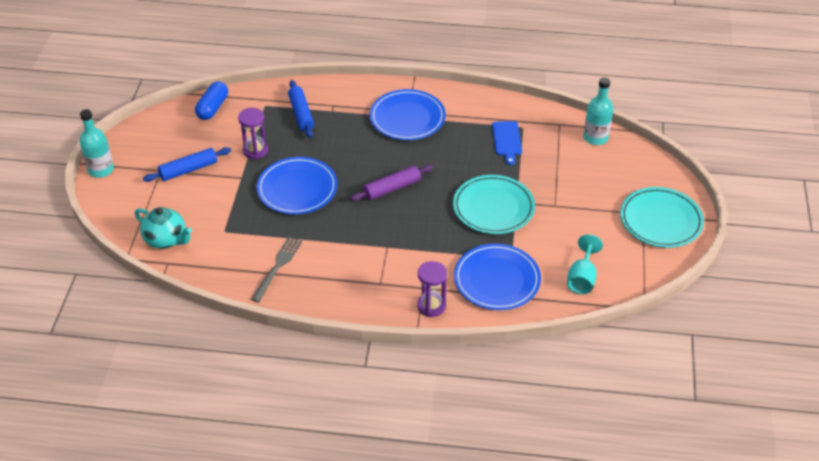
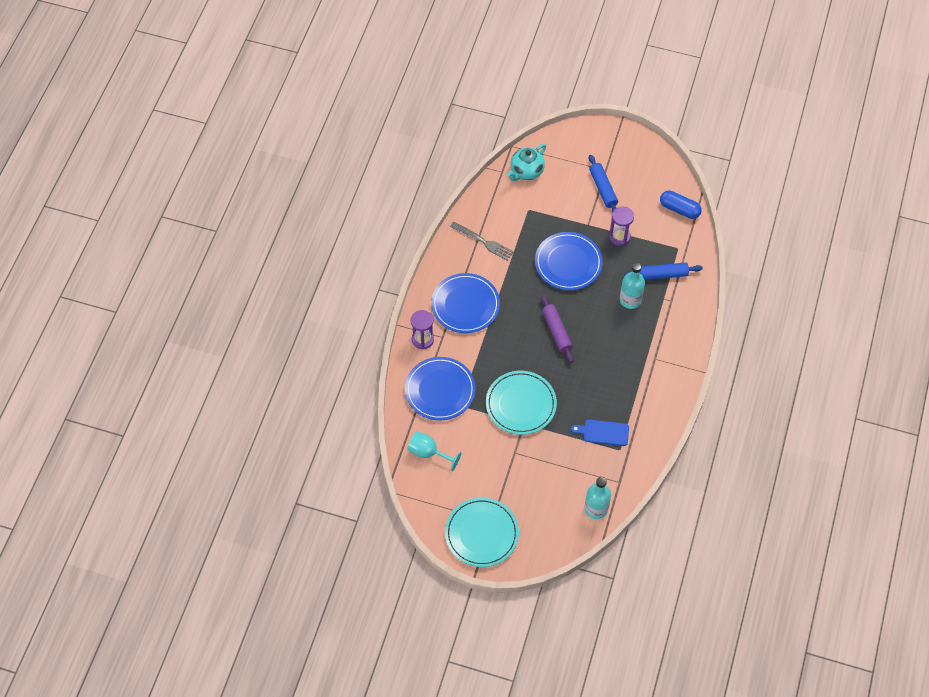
camera: 100 degrees right, 15 degrees up
(101, 170) = (612, 130): turquoise bottle -> turquoise bottle (630, 300)
(407, 118) = (646, 357): blue plate -> blue plate (465, 305)

